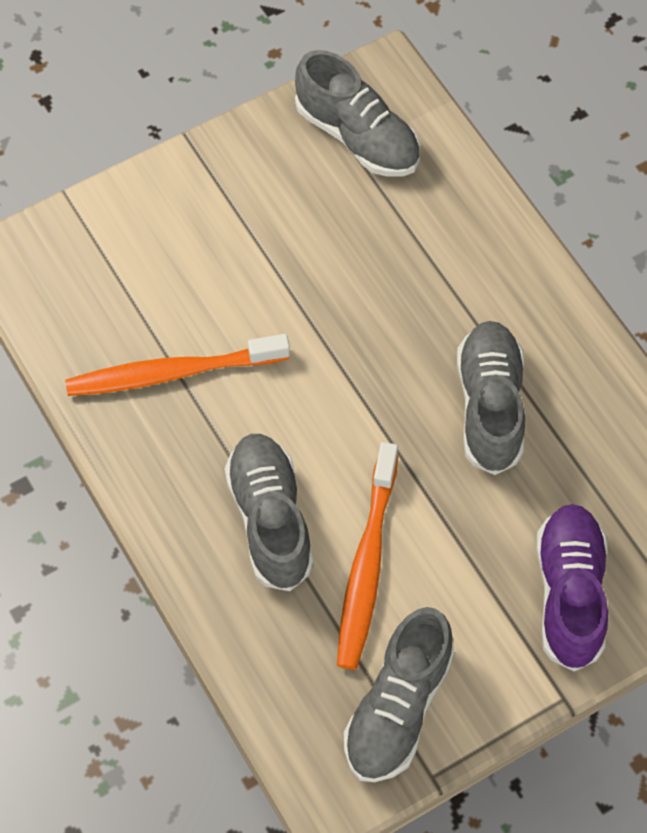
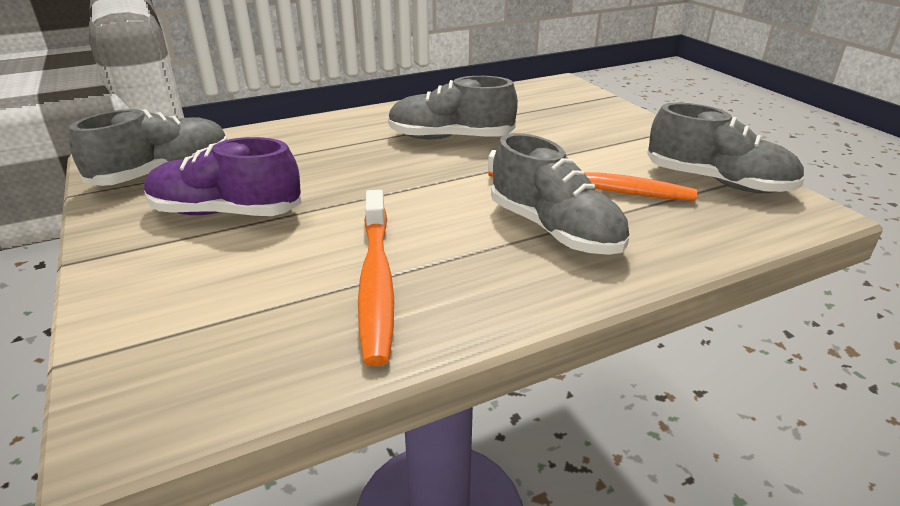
camera: 85 degrees left, 30 degrees down
(270, 519) = (554, 230): grey shoe -> grey shoe turned 120 degrees counterclockwise
(569, 593) = (599, 123): purple shoe -> purple shoe (226, 212)

